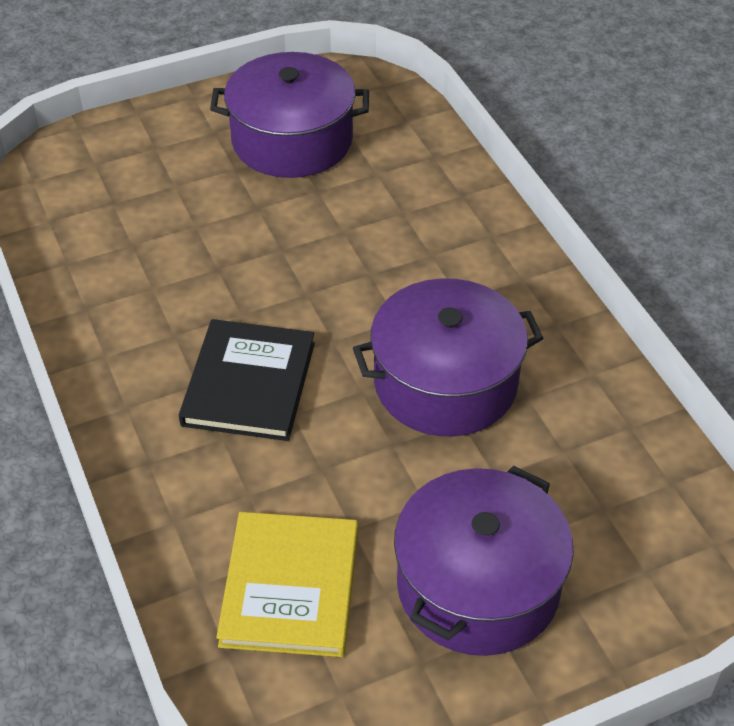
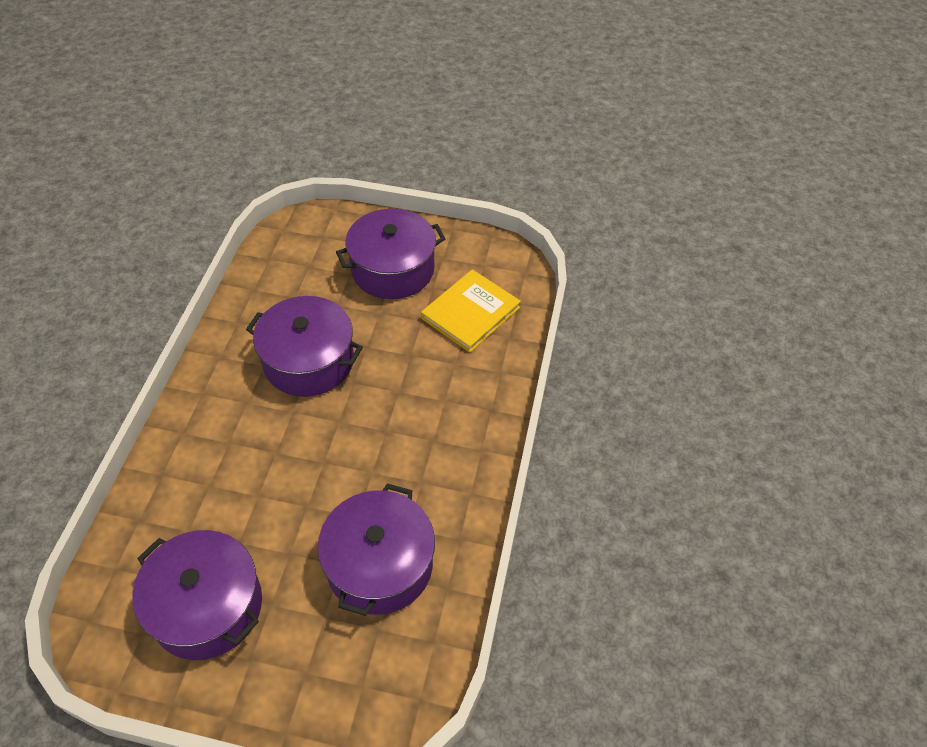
camera: 145 degrees left, 5 degrees up
(155, 245) = (379, 564): none -> purple pot
(249, 384) = (406, 423): black book -> none

